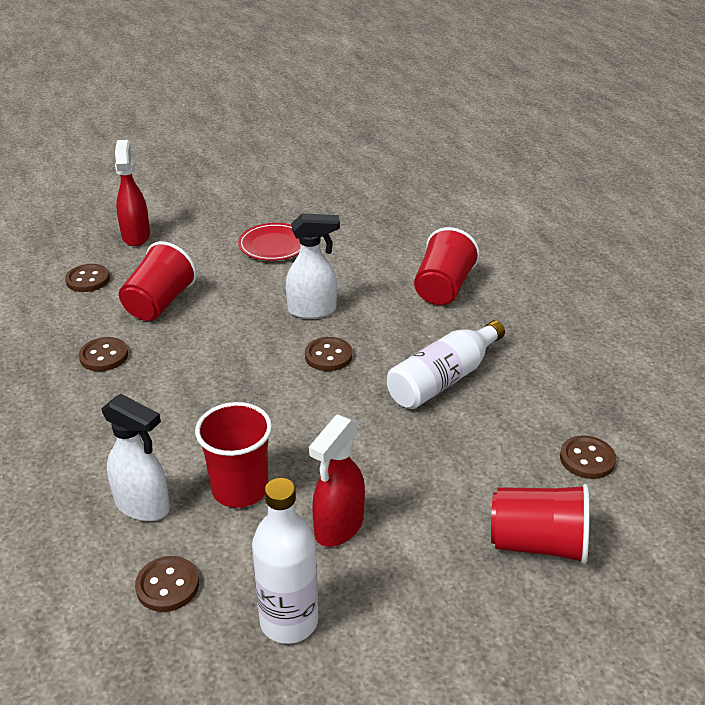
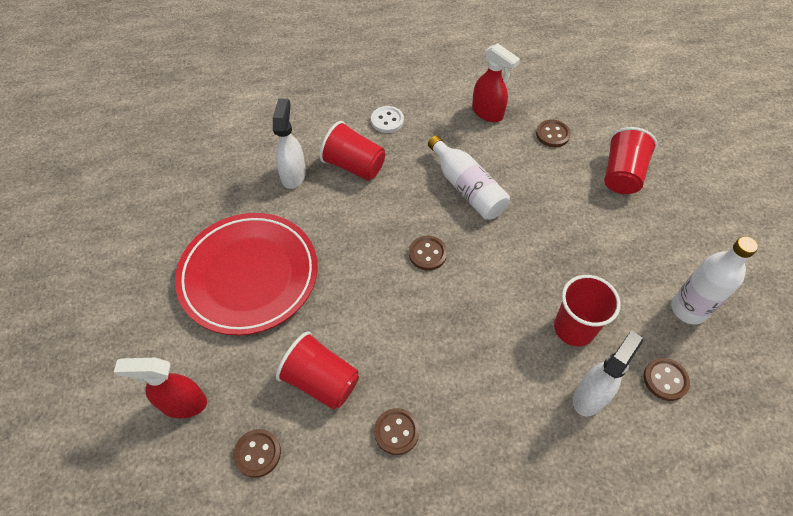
camera: 80 degrees left, 20 degrees up
(273, 245) = (249, 276): red plate -> red plate, size x2.04
(313, 310) = (363, 257): white spray bottle -> white spray bottle (293, 175)
(338, 527) = (610, 272): red spray bottle -> red spray bottle (488, 113)
(530, 303) = (387, 120): none -> white button

